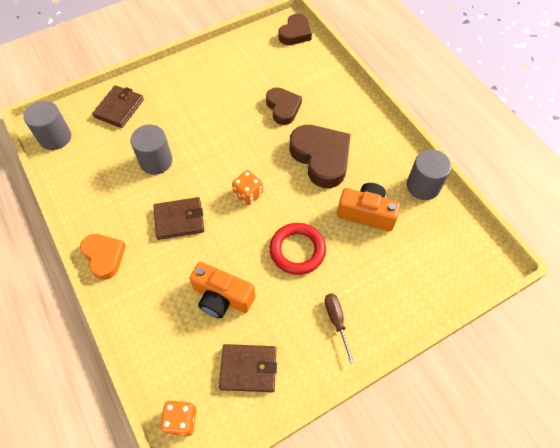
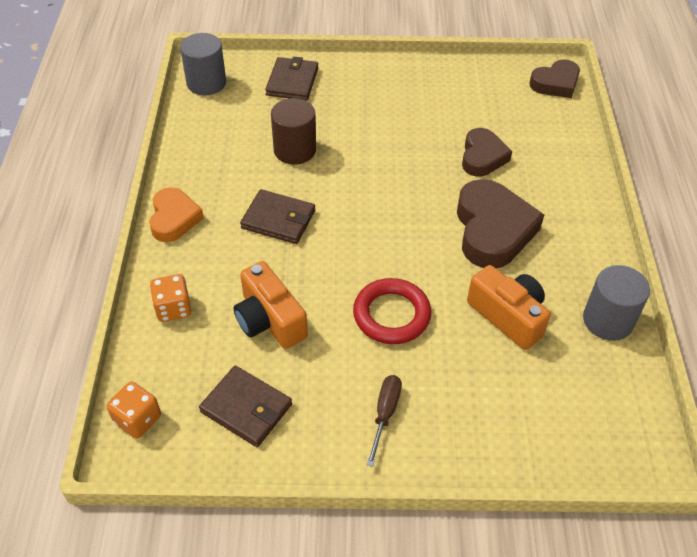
camera: 30 degrees right, 10 degrees down
(119, 108) = (292, 82): brown wallet -> brown wallet turned 45 degrees counterclockwise
(156, 161) = (295, 150): grey cylinder -> brown cylinder
(248, 194) = (375, 229): orange dice -> orange dice (173, 308)

